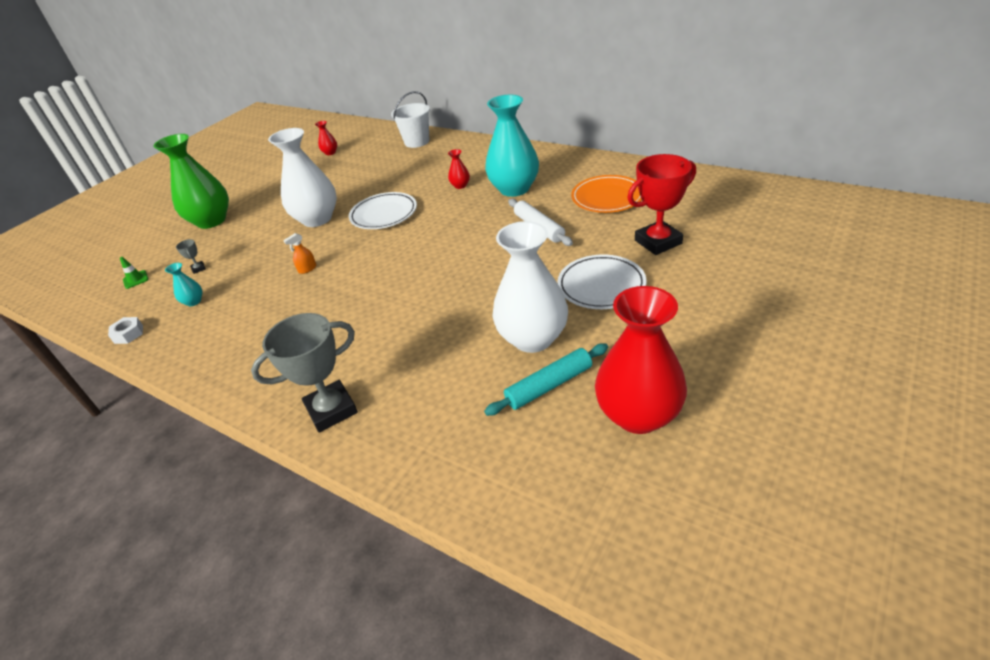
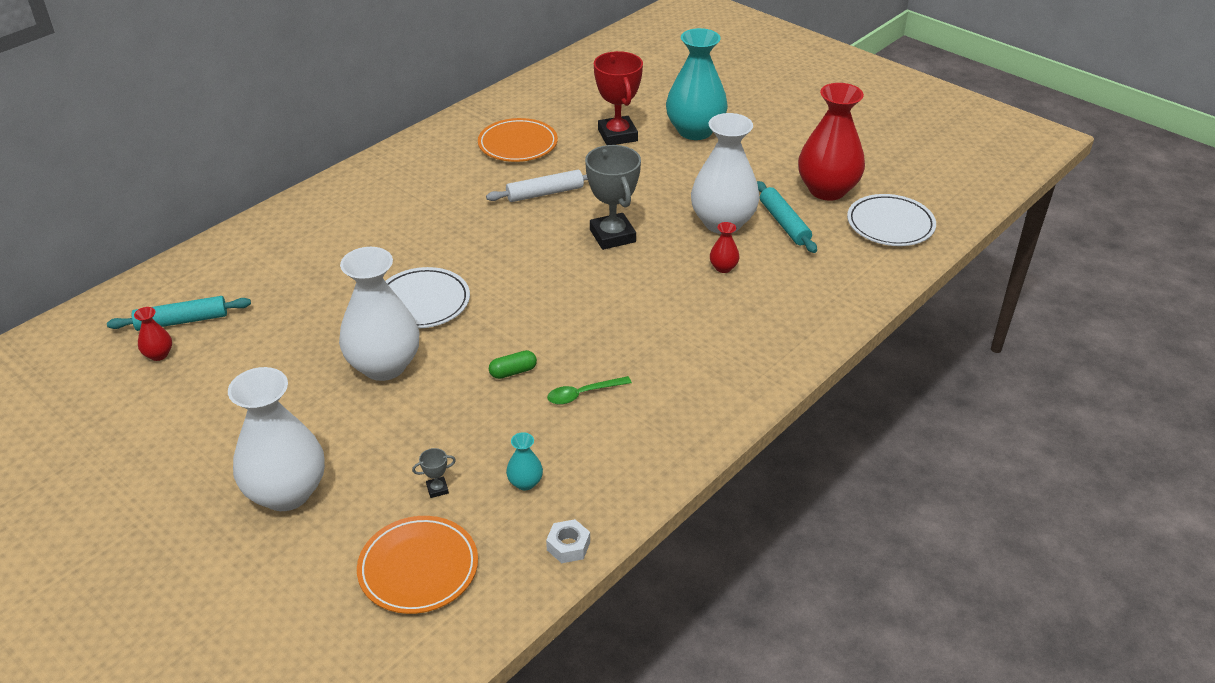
camera: 85 degrees left, 0 degrees up
(135, 279) = (418, 568): green traffic cone -> orange plate
(211, 221) = (286, 492): green vase -> white vase
(279, 306) = (583, 394): none -> green spoon
(307, 269) = (513, 372): orange spray bottle -> green capsule
(331, 410) = (775, 348): grey trophy -> grey trophy (612, 236)
(359, 149) = (182, 321): none -> turquoise rolling pin
(417, 142) = (223, 261): white bucket -> none
(460, 186) = (402, 234): red vase -> red vase (723, 267)
(514, 189) = (447, 197): turquoise vase -> turquoise vase (695, 131)
(601, 285) = (666, 176): white plate -> white plate (890, 224)

